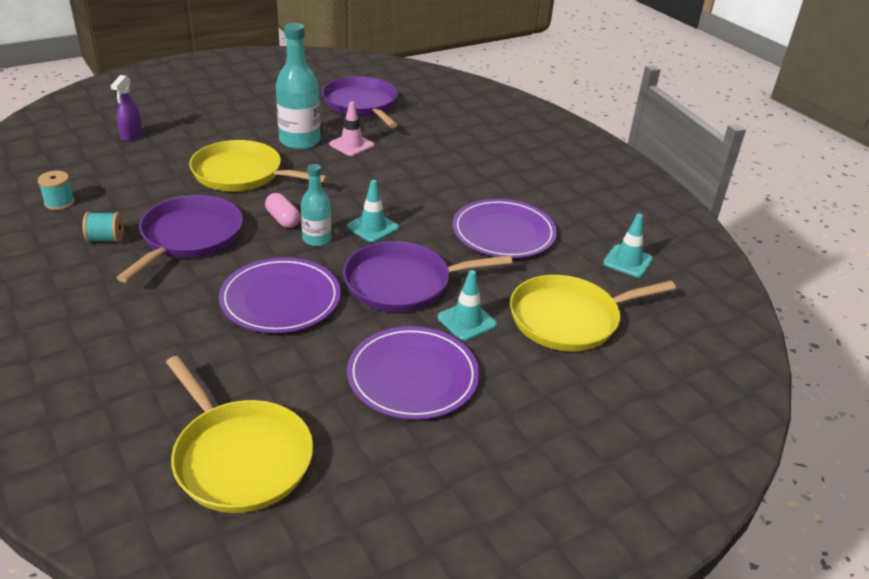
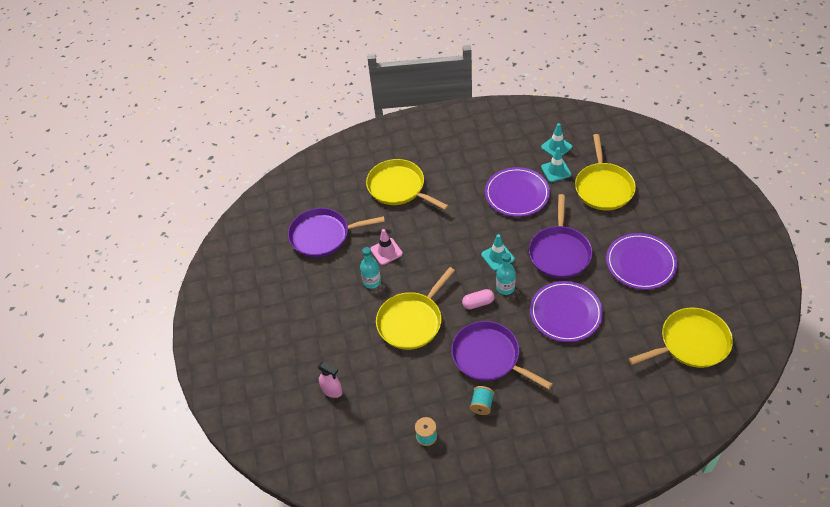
camera: 65 degrees left, 15 degrees up
(131, 136) = (332, 391): purple spray bottle -> pink spray bottle
(299, 141) = (372, 282): turquoise bottle -> turquoise bottle, size x0.59
(463, 141) = (398, 187): none -> yellow pan
(467, 321) = (599, 231): turquoise traffic cone -> turquoise traffic cone (556, 171)

